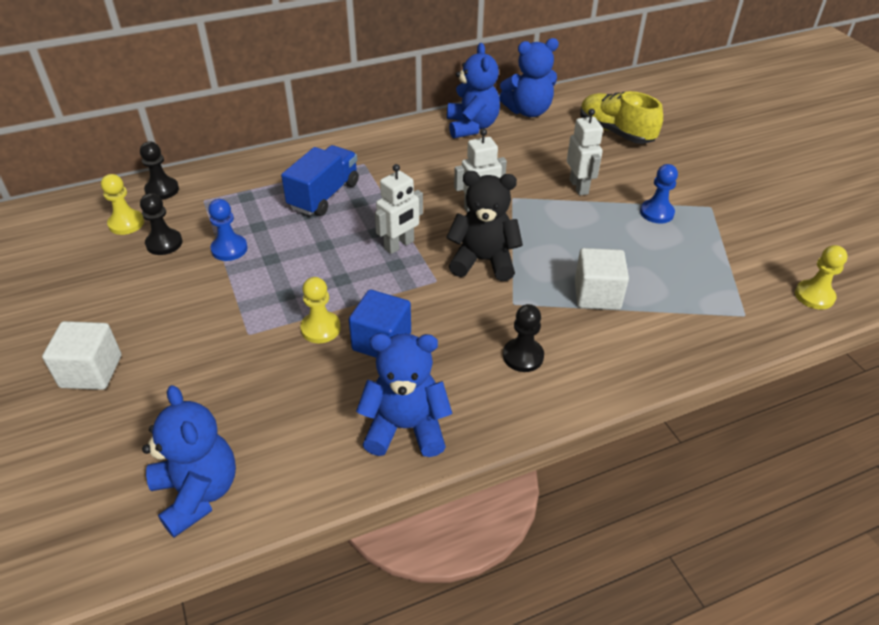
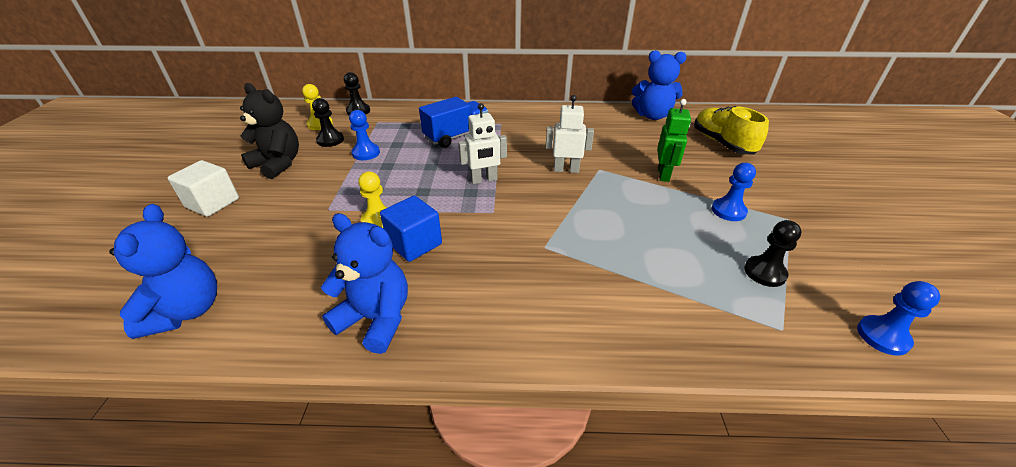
camera: 25 degrees right, 5 degrees down
(472, 127) = (599, 117): blue teddy bear -> none
(483, 261) = (542, 208): black teddy bear -> black teddy bear (278, 164)
(523, 356) = (522, 293): black pawn -> black pawn (764, 272)
(579, 187) = (663, 174): white robot -> green robot
(597, 295) = (627, 262): white cube -> none
(814, 296) = (882, 336): yellow pawn -> blue pawn

